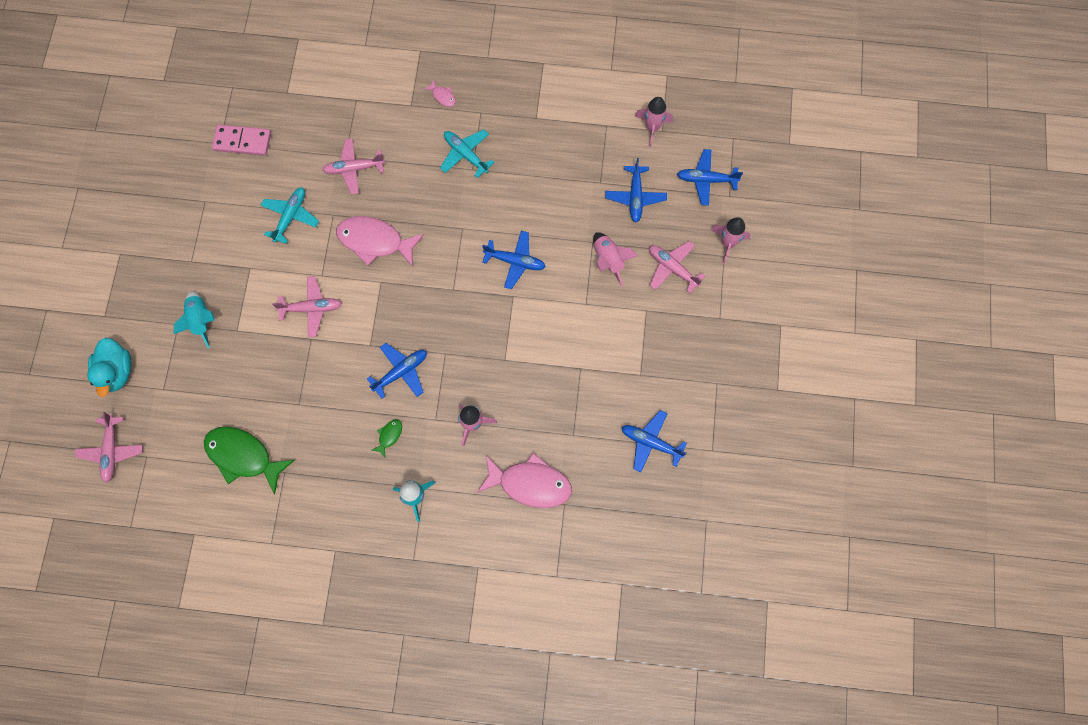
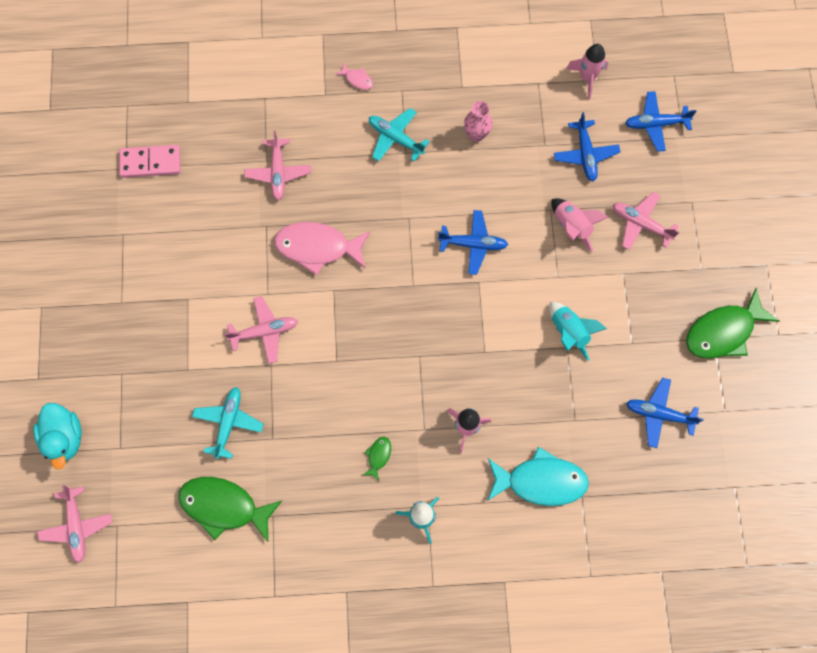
camera: 10 degrees left, 0 degrees up
(201, 320) = (146, 365): turquoise rocket -> turquoise rocket (569, 332)
(291, 216) = (220, 235): turquoise plane -> turquoise plane (228, 422)
(354, 169) = (278, 173): pink plane -> pink plane turned 75 degrees counterclockwise
(401, 372) = (376, 384): blue plane -> none
(530, 484) = (540, 481): pink fish -> turquoise fish
(539, 163) = (476, 135): none -> pink vase
(726, 378) = (723, 331): none -> green fish
(727, 243) = (692, 188): pink rocket -> none

